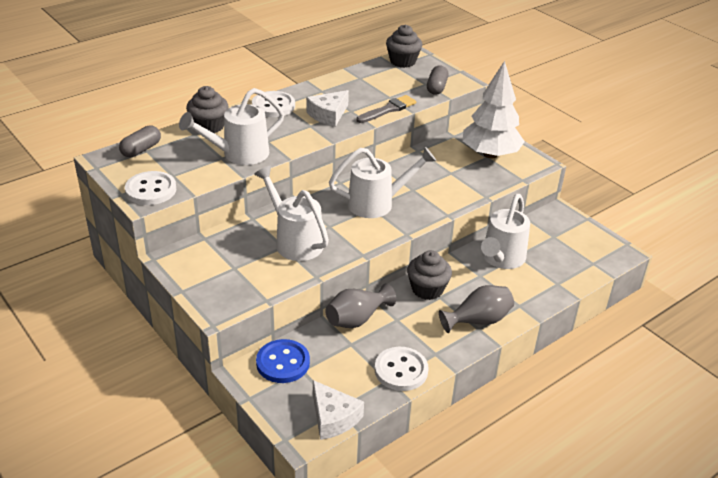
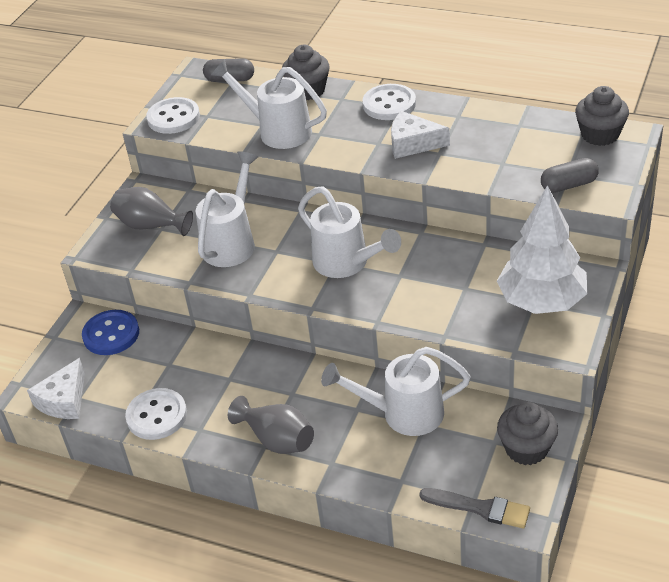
camera: 65 degrees right, 5 degrees up
(357, 319) = (207, 351): grey vase -> grey vase (151, 225)
(388, 109) = (472, 175): grey brush -> grey brush (480, 508)
(427, 289) = (296, 379): grey cupcake -> grey cupcake (526, 448)

